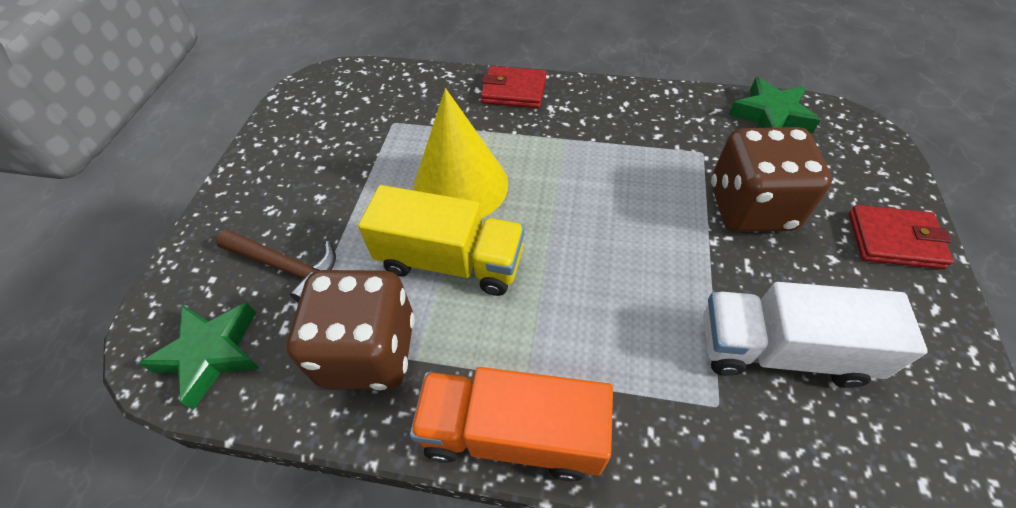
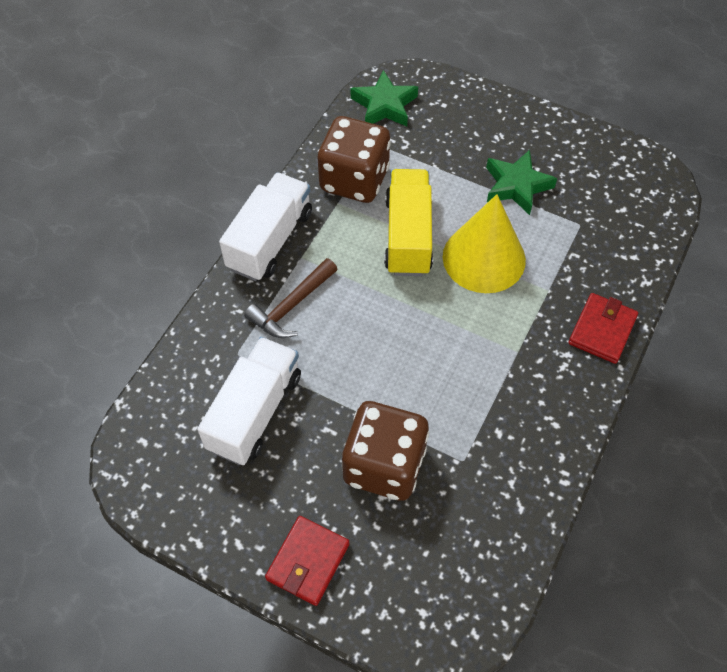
camera: 105 degrees right, 5 degrees up
(286, 267) = (438, 143): brown hammer -> brown hammer (291, 306)
(450, 261) = (408, 236): yellow truck -> yellow truck turned 150 degrees clockwise
(512, 433) = (270, 240): orange truck -> white truck
(770, 115) = (495, 556): green star -> green star (516, 186)

